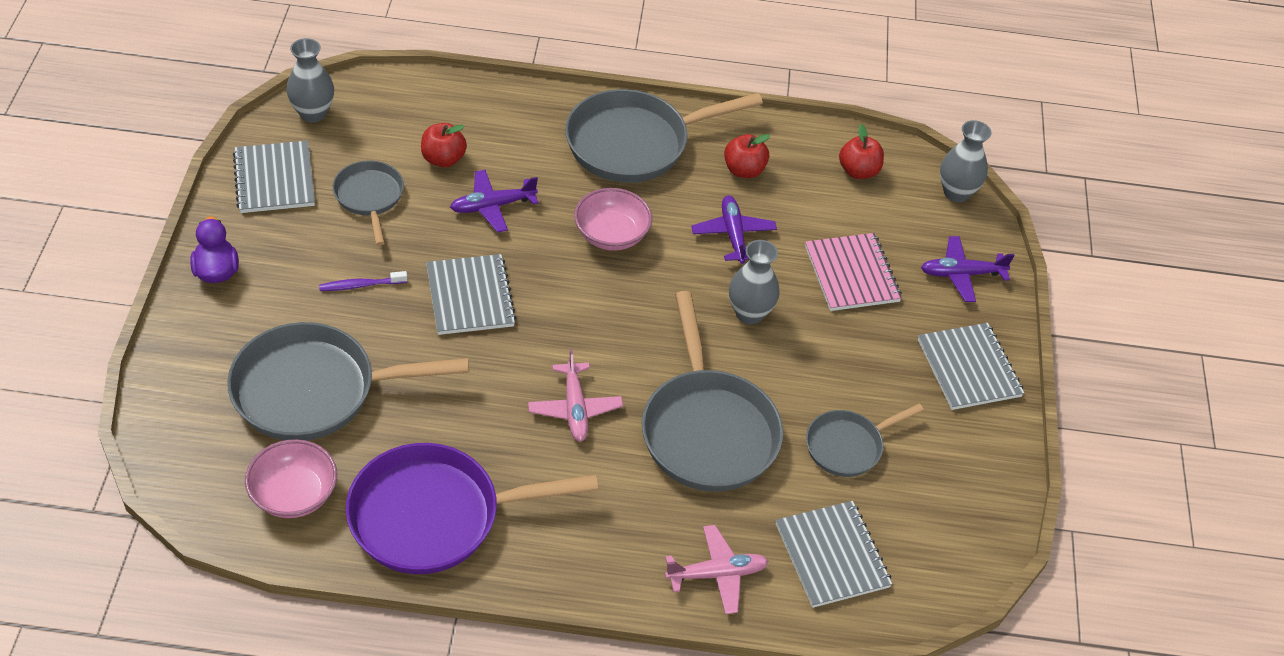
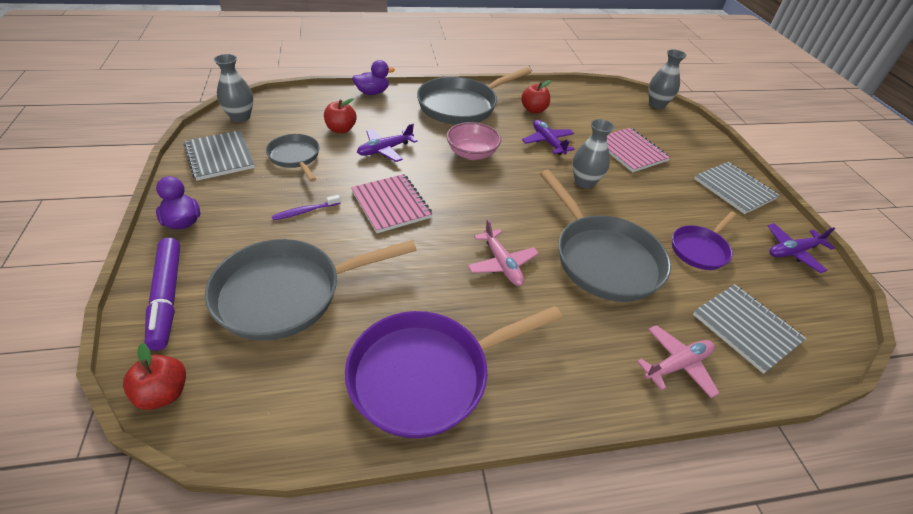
camera: 15 degrees left, 5 degrees down
(188, 366) = (167, 297): none -> purple marker
(294, 494) = (290, 387): pink bowl -> none
(470, 297) = (391, 205): grey notebook -> pink notebook
(510, 95) = (372, 92): none -> purple duck
(848, 446) = (700, 249): grey pan -> purple pan
(858, 171) = (598, 102): red apple -> red apple (163, 393)
(961, 274) = (690, 141): purple plane -> purple plane (793, 252)

